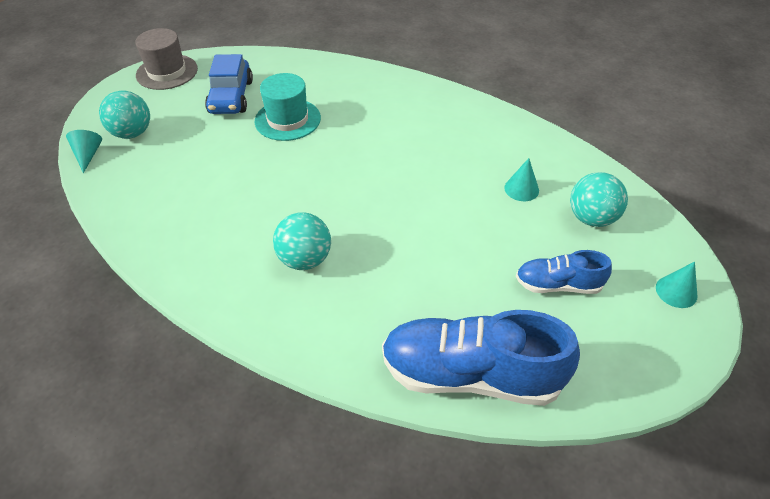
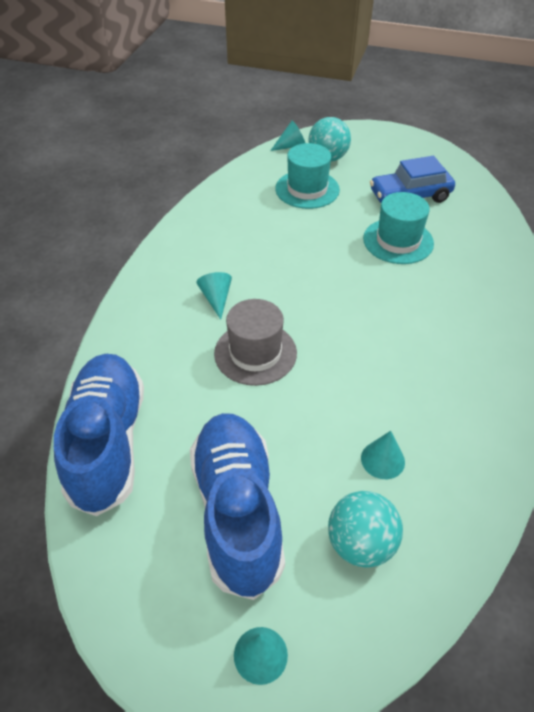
camera: 75 degrees right, 0 degrees up
(167, 72) = (421, 149): grey hat -> grey hat (255, 353)
(174, 159) = (307, 189): none -> turquoise hat
(305, 259) = (216, 299): turquoise ball -> turquoise cone
(558, 285) = (237, 511): blue shoe -> blue shoe, size x1.86

